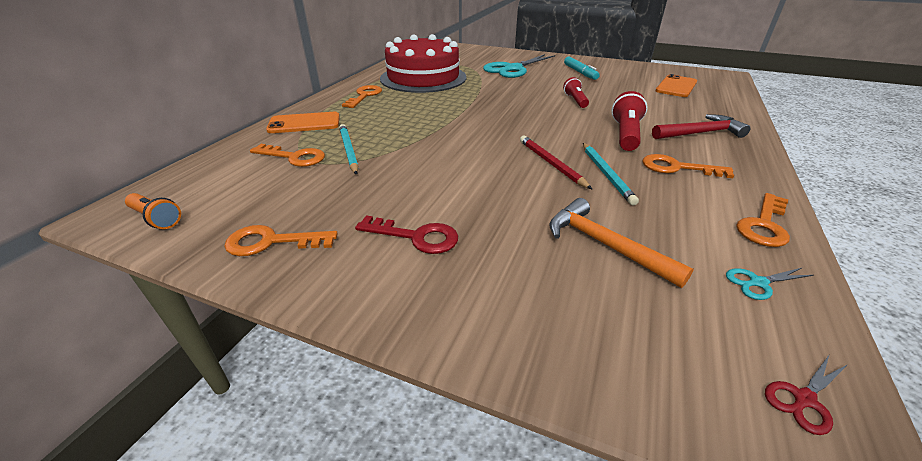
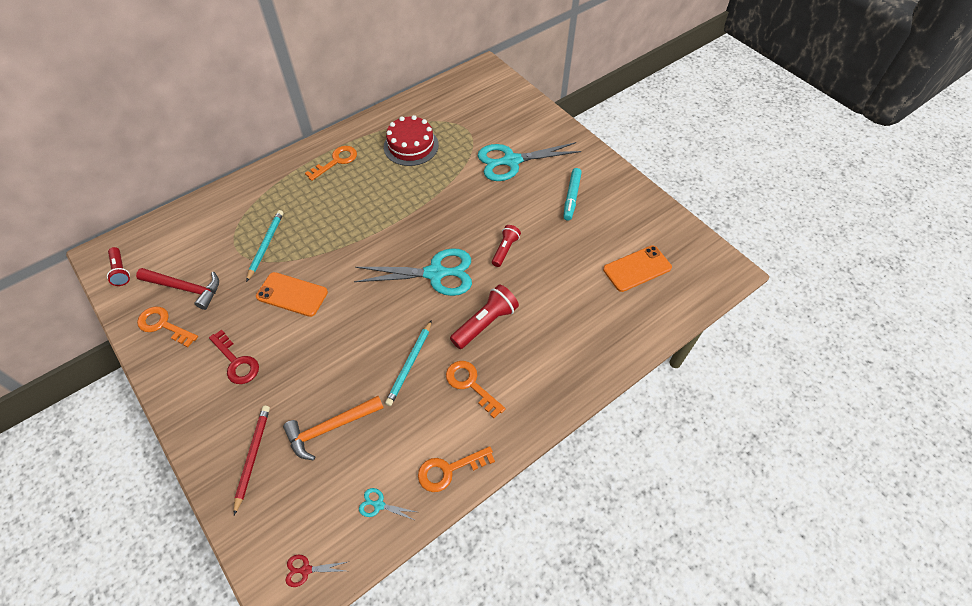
camera: 30 degrees right, 20 degrees up
(156, 218) = (121, 271): orange flashlight -> red flashlight
(294, 157) = (227, 237): orange key -> none
(304, 123) = (262, 190): orange phone -> orange phone (292, 294)
(423, 78) = (411, 146): red cake -> red cake, size x0.61
(541, 123) = (435, 273): none -> turquoise scissors
(551, 164) = (385, 332): red pencil -> red pencil (253, 457)
(604, 245) = (330, 428): orange hammer -> orange hammer turned 105 degrees counterclockwise
(700, 133) = (551, 353): red hammer -> red hammer (185, 288)

